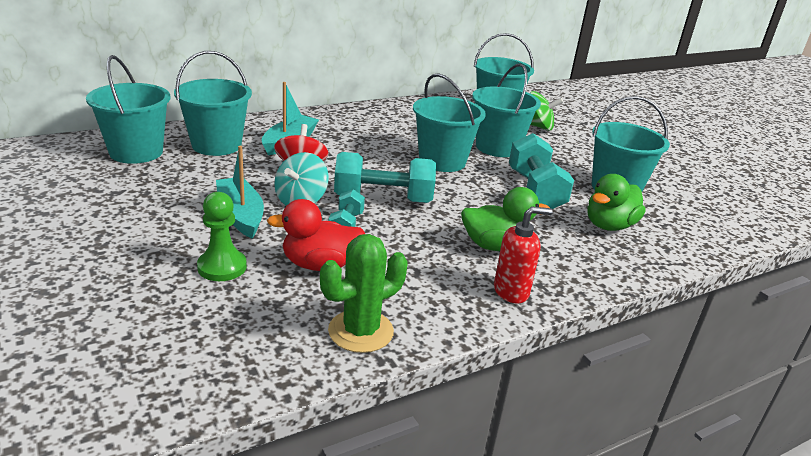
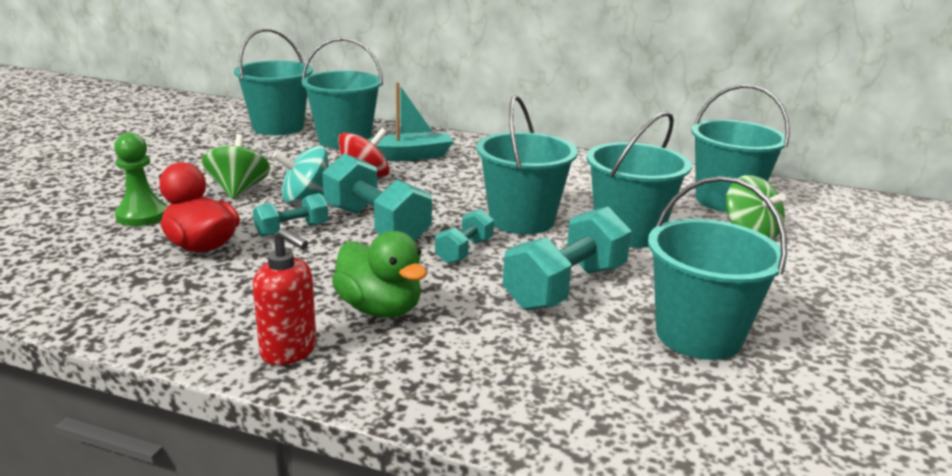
camera: 50 degrees right, 5 degrees down
(240, 215) = (239, 190): turquoise boat -> green spinning top
(361, 331) = (105, 302): green cactus -> none
(458, 193) = (464, 251): none -> turquoise dumbbell
(609, 225) = (575, 363): green duck -> none

